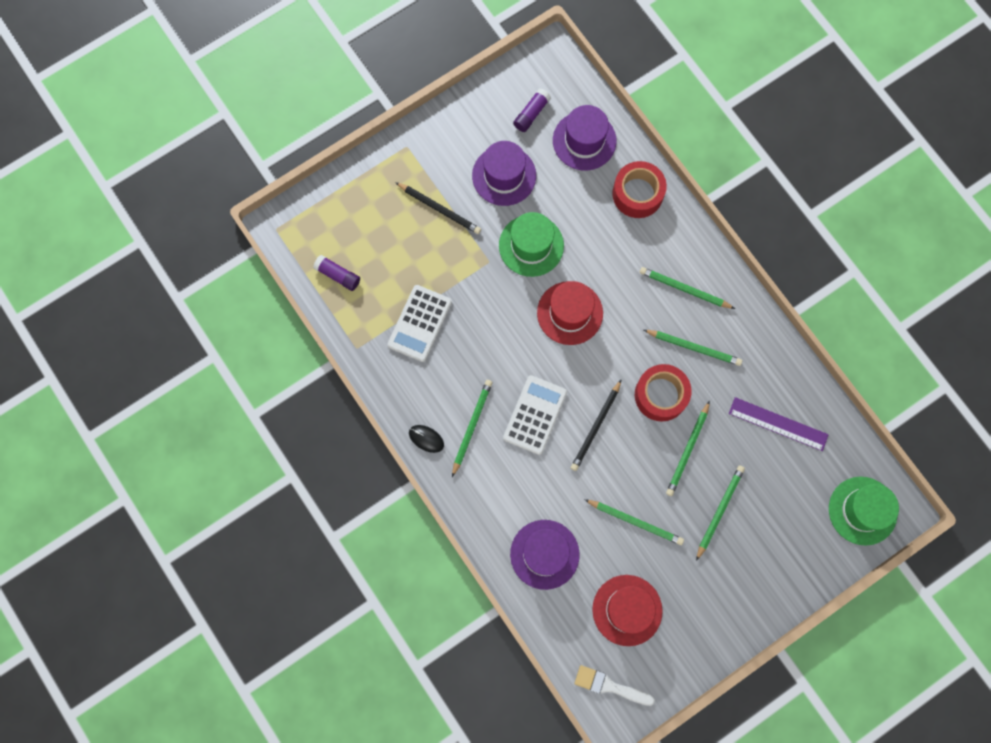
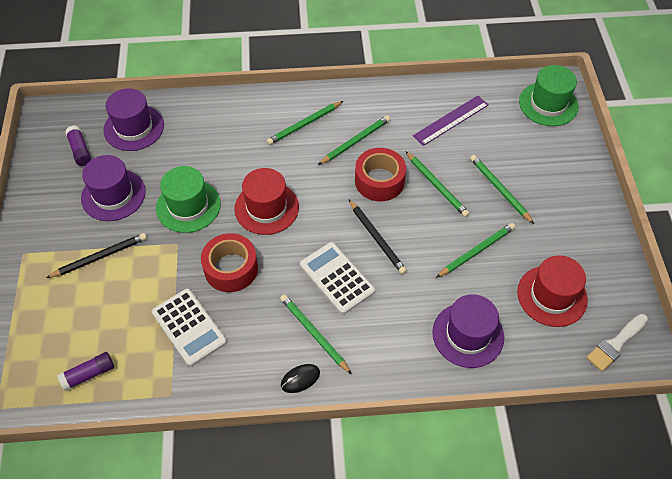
camera: 60 degrees left, 20 degrees down
(637, 194) = (205, 116): red tape -> red tape (231, 268)

